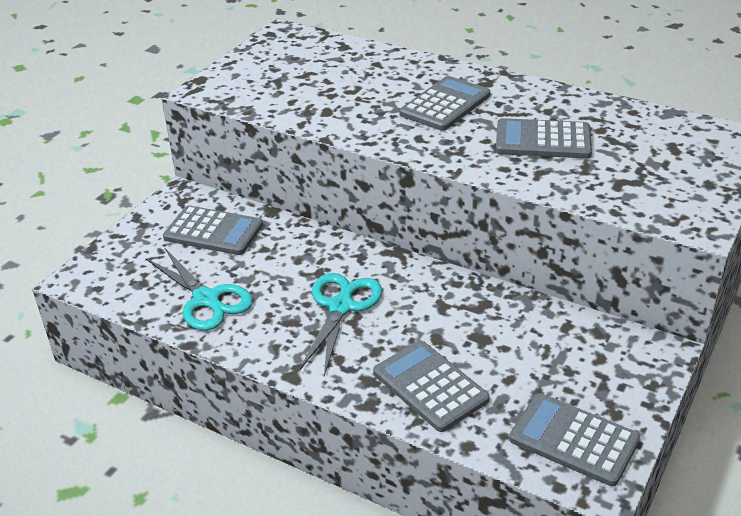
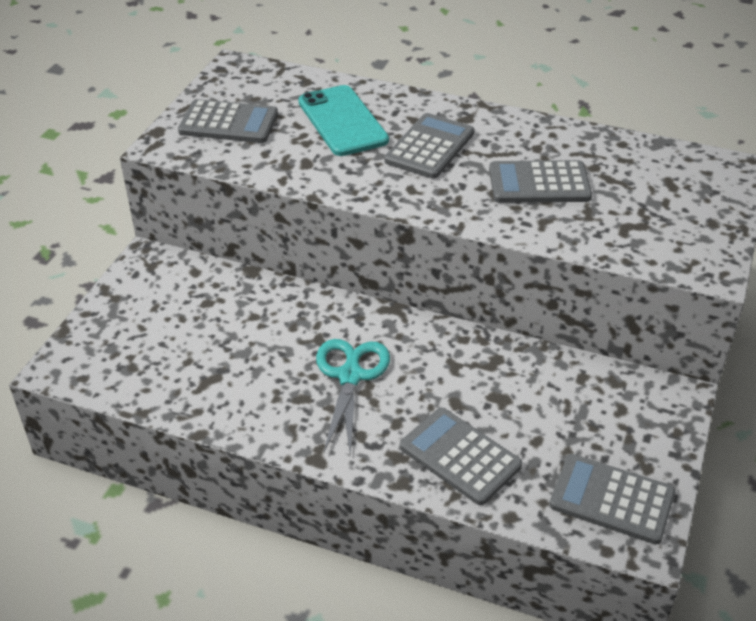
camera: 10 degrees left, 5 degrees up
(207, 300) = (206, 381): turquoise scissors -> none
(213, 231) = (194, 300): grey calculator -> grey calculator (228, 123)
(369, 80) = (342, 121): none -> turquoise phone

